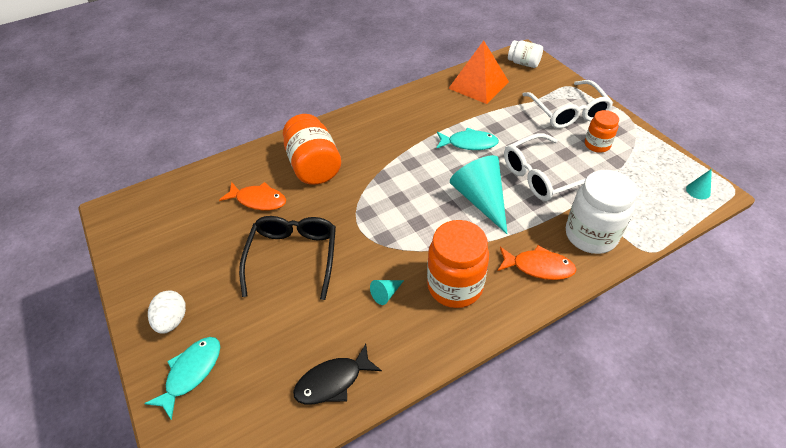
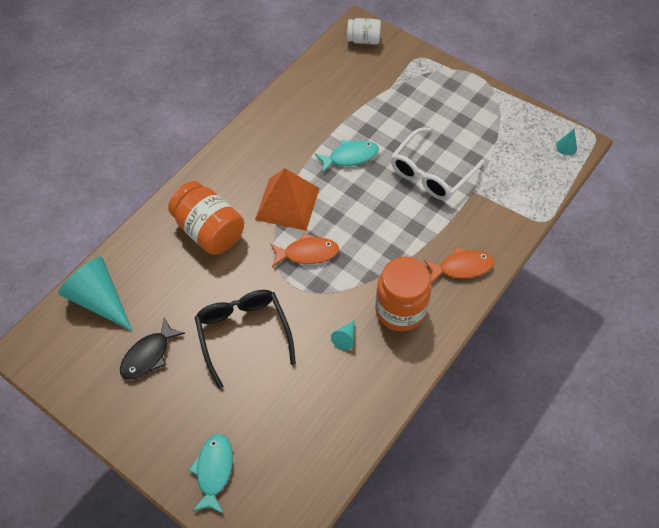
camera: 25 degrees left, 10 degrees up
(172, 320) = (166, 434): white egg -> none
(258, 200) = (175, 287): orange fish -> orange fish (307, 253)
(333, 381) = (339, 430): black fish -> black fish (148, 355)
(478, 85) = (329, 81): orange pyramid -> orange pyramid (287, 203)
(481, 200) = (387, 216): turquoise cone -> turquoise cone (99, 299)
(568, 112) = (428, 91): white glasses -> none
(590, 235) = (493, 221): white jar -> none
(597, 145) = (467, 122): orange jar -> none

